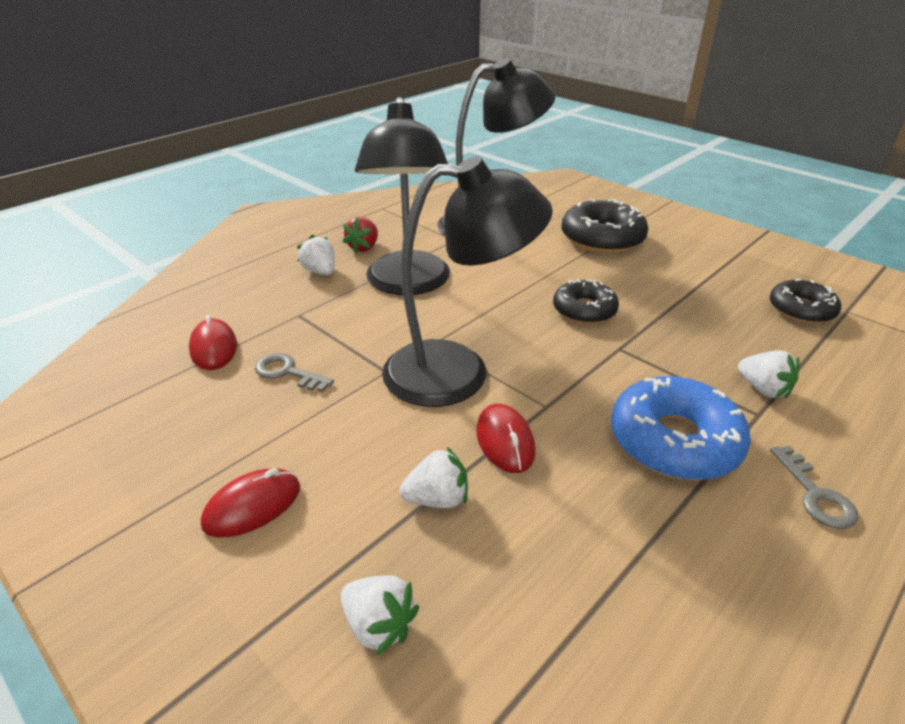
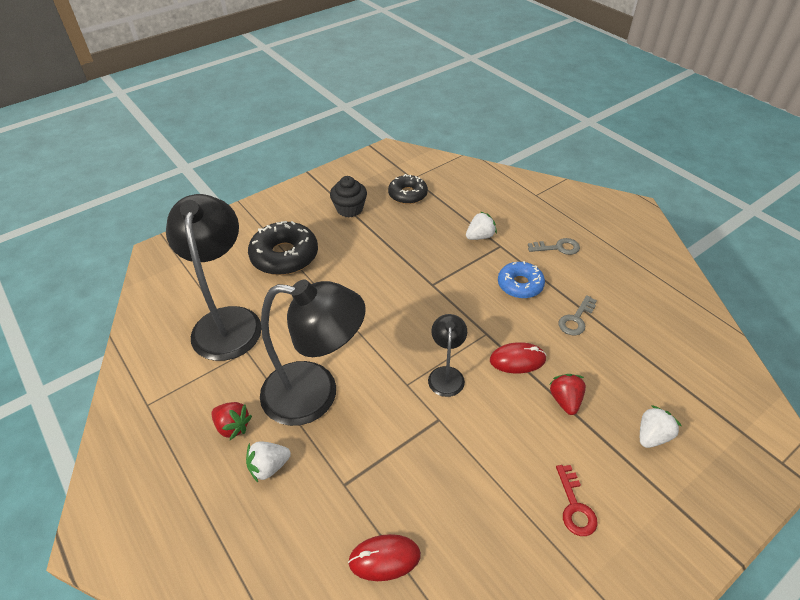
camera: 80 degrees left, 10 degrees up
(252, 506) = (575, 506): red mouse -> red key
(288, 372) = (431, 490): grey key -> grey key (576, 319)
(437, 499) = (565, 400): white strawberry -> red strawberry
(458, 372) = (446, 374): black lamp -> black lamp, size x0.49
(584, 310) = (384, 291): black donut -> none
(674, 441) = (520, 285): blue donut -> blue donut, size x0.64
(722, 268) = (349, 209): none -> black cupcake

